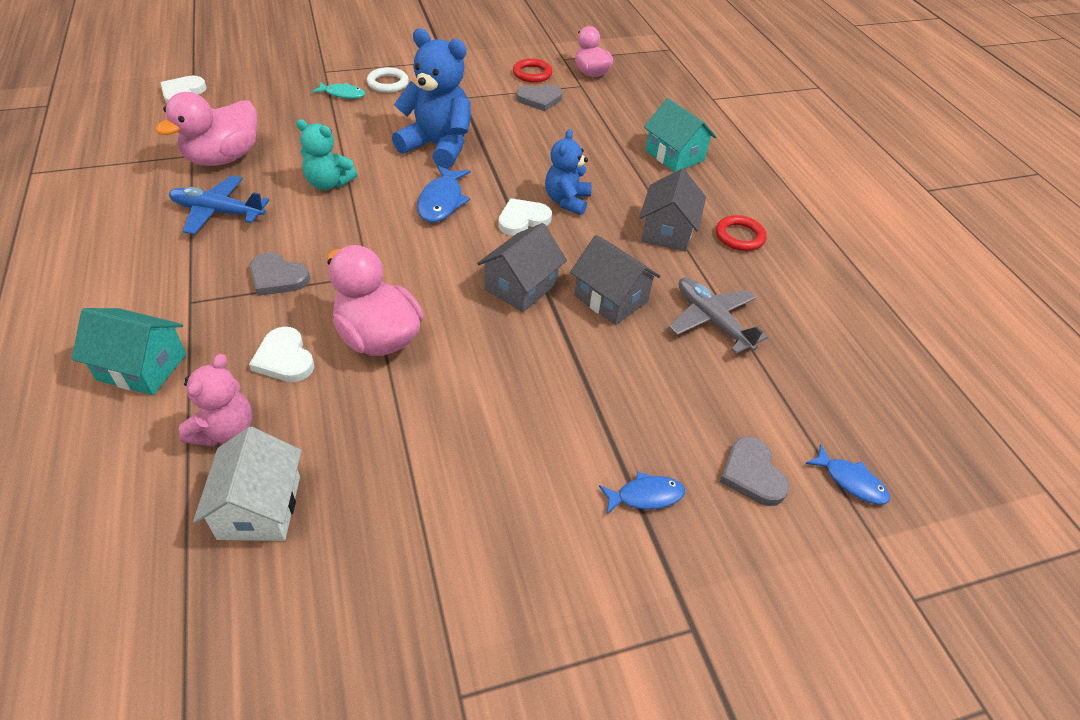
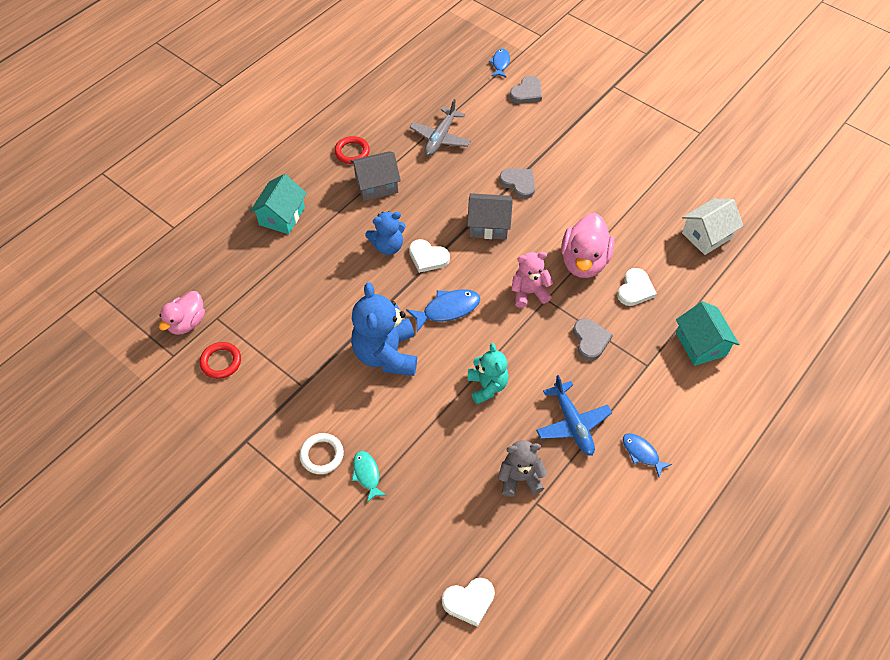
camera: 120 degrees left, 10 degrees up
(223, 158) = (520, 478): pink duck -> grey teddy bear
(225, 430) = (692, 278): pink teddy bear -> pink teddy bear (529, 292)
(540, 99) = (262, 332): grey heart -> grey heart (519, 183)
(611, 299) = (461, 183): grey house -> none
(645, 496) = (572, 120): blue fish -> blue fish (642, 453)

